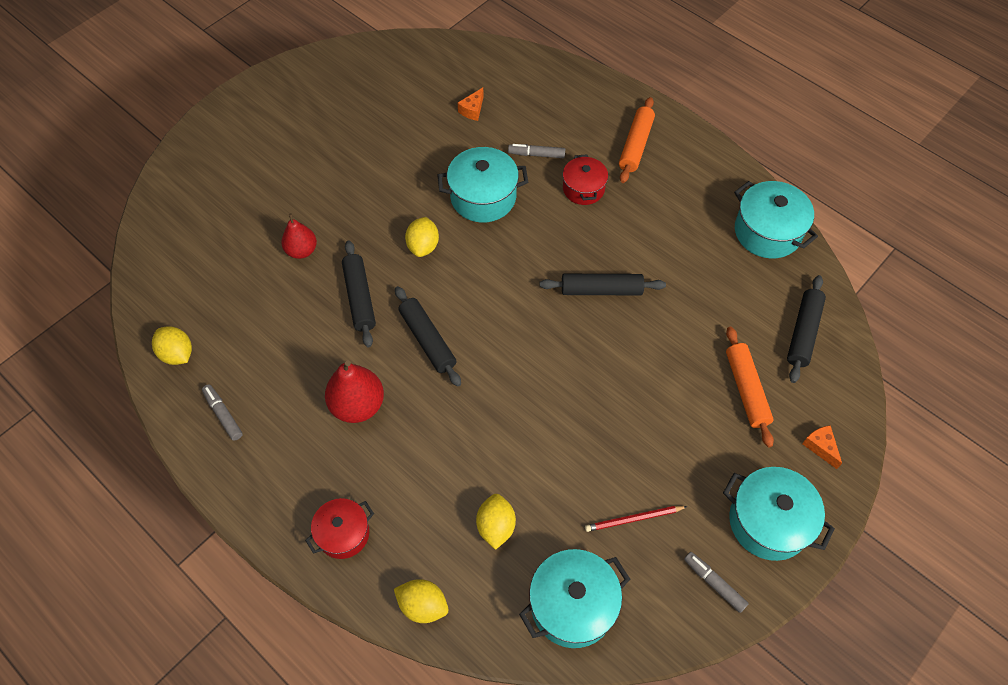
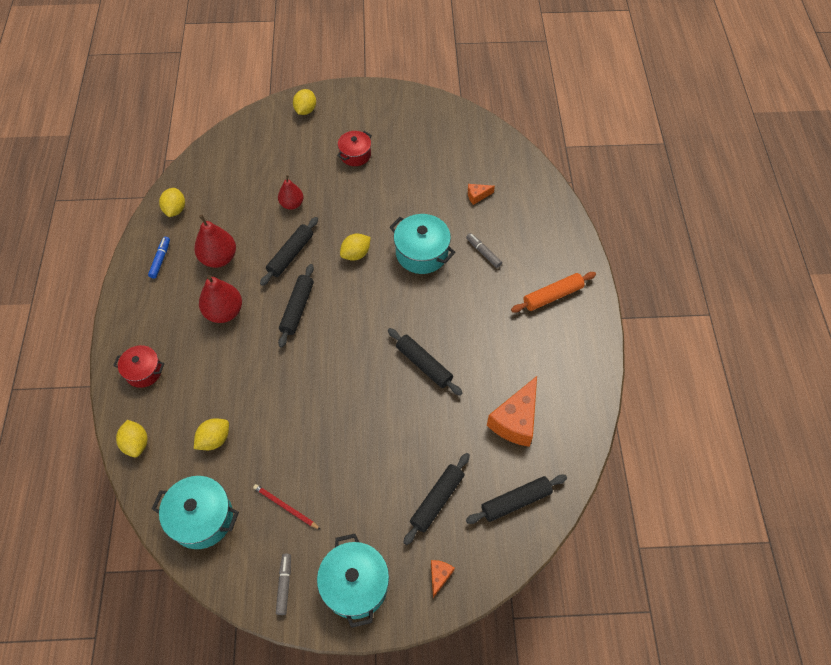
camera: 45 degrees right, 0 degrees up
(205, 153) = (305, 110): none -> yellow lemon
(223, 414) = (160, 260): grey marker -> blue marker
(287, 361) = (219, 258): none -> red pear
(583, 189) = (486, 296): red pot -> red pot (355, 155)
(727, 269) = (515, 420): none -> orange cheese
(746, 390) = (437, 500): orange rolling pin -> black rolling pin
(767, 232) = (572, 420): turquoise pot -> none

